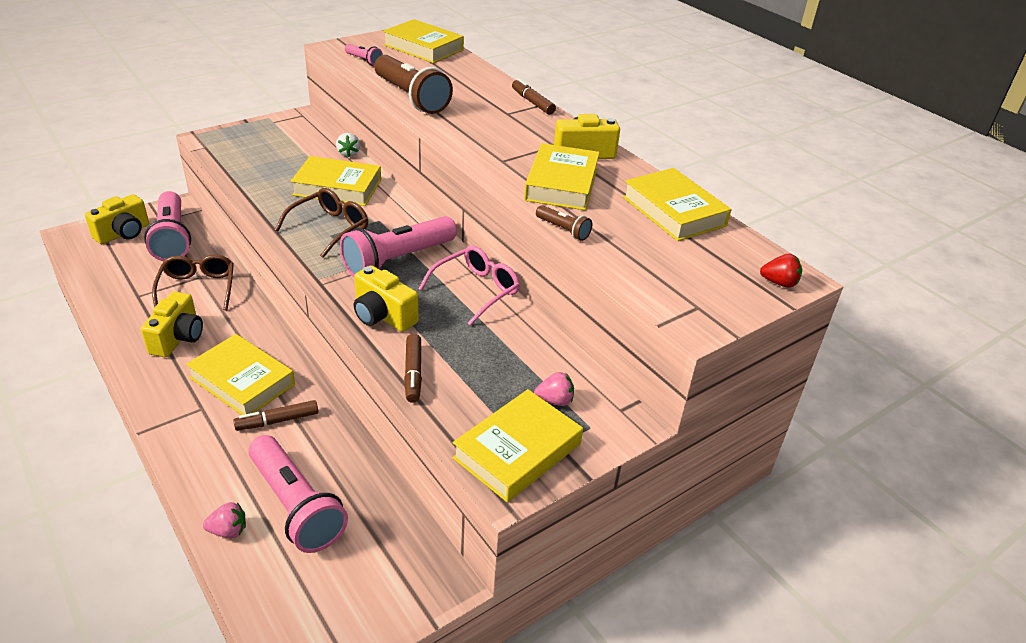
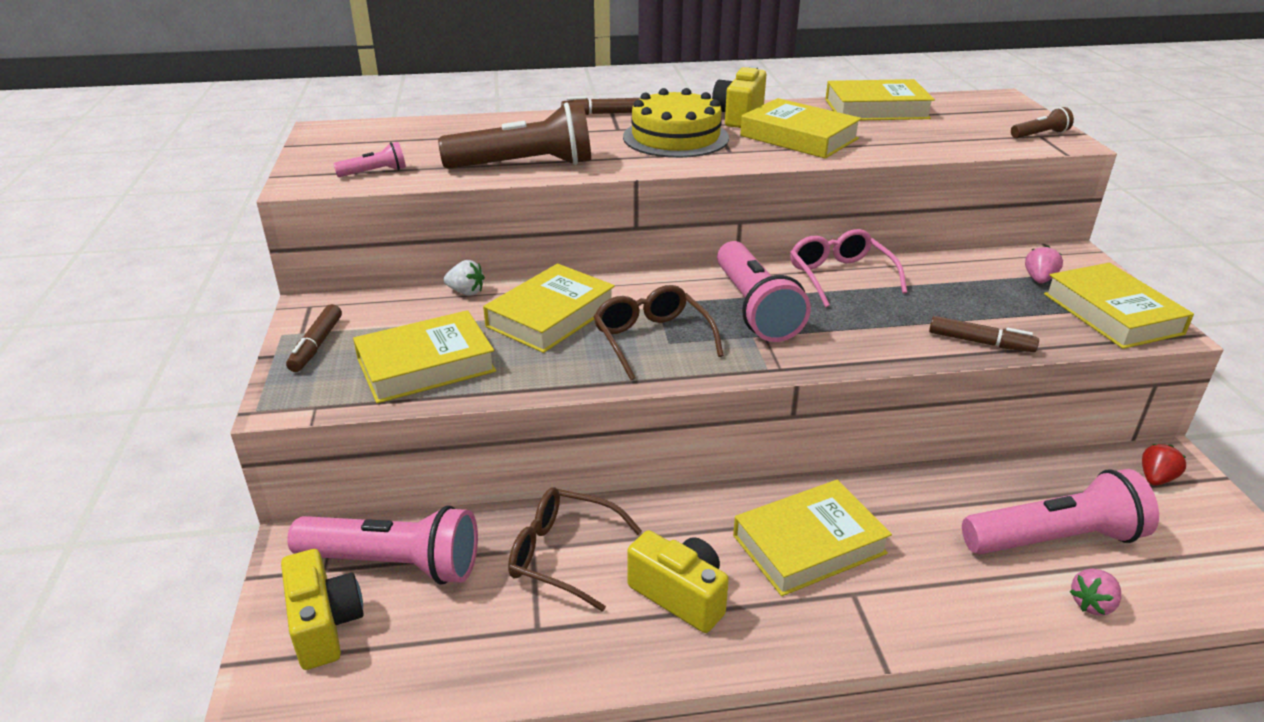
camera: 60 degrees left, 5 degrees down
(228, 531) = (1092, 604): pink strawberry -> pink strawberry turned 150 degrees counterclockwise
(277, 421) = (900, 526): brown marker -> brown marker (316, 345)
(383, 316) = (867, 340): yellow camera -> none
(423, 47) = (380, 134): yellow book -> yellow book (426, 365)
(511, 136) = (675, 137): none -> yellow cake
(563, 230) = (892, 154): brown flashlight -> brown flashlight (1040, 135)
(779, 283) = (1008, 103): red strawberry -> red strawberry (1156, 478)

